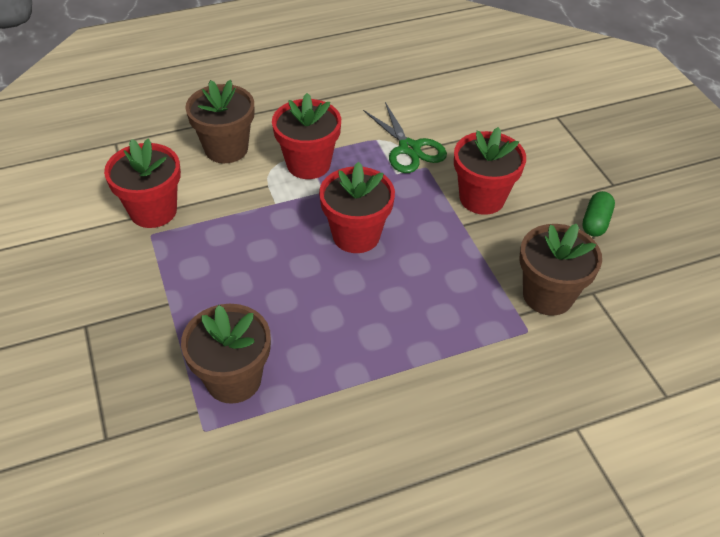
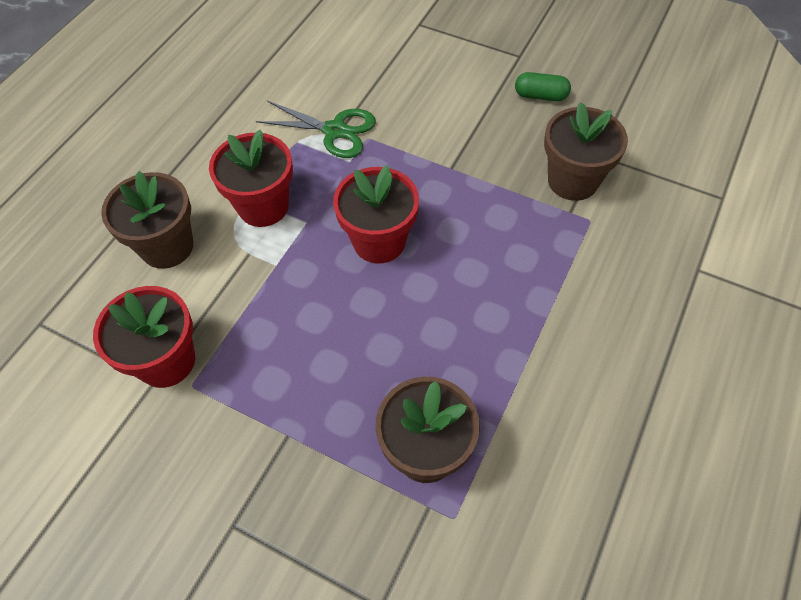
camera: 40 degrees left, 10 degrees up
(482, 198) = (440, 135): red flower pot -> none
(595, 222) = (540, 96): green capsule -> green capsule turned 60 degrees counterclockwise

